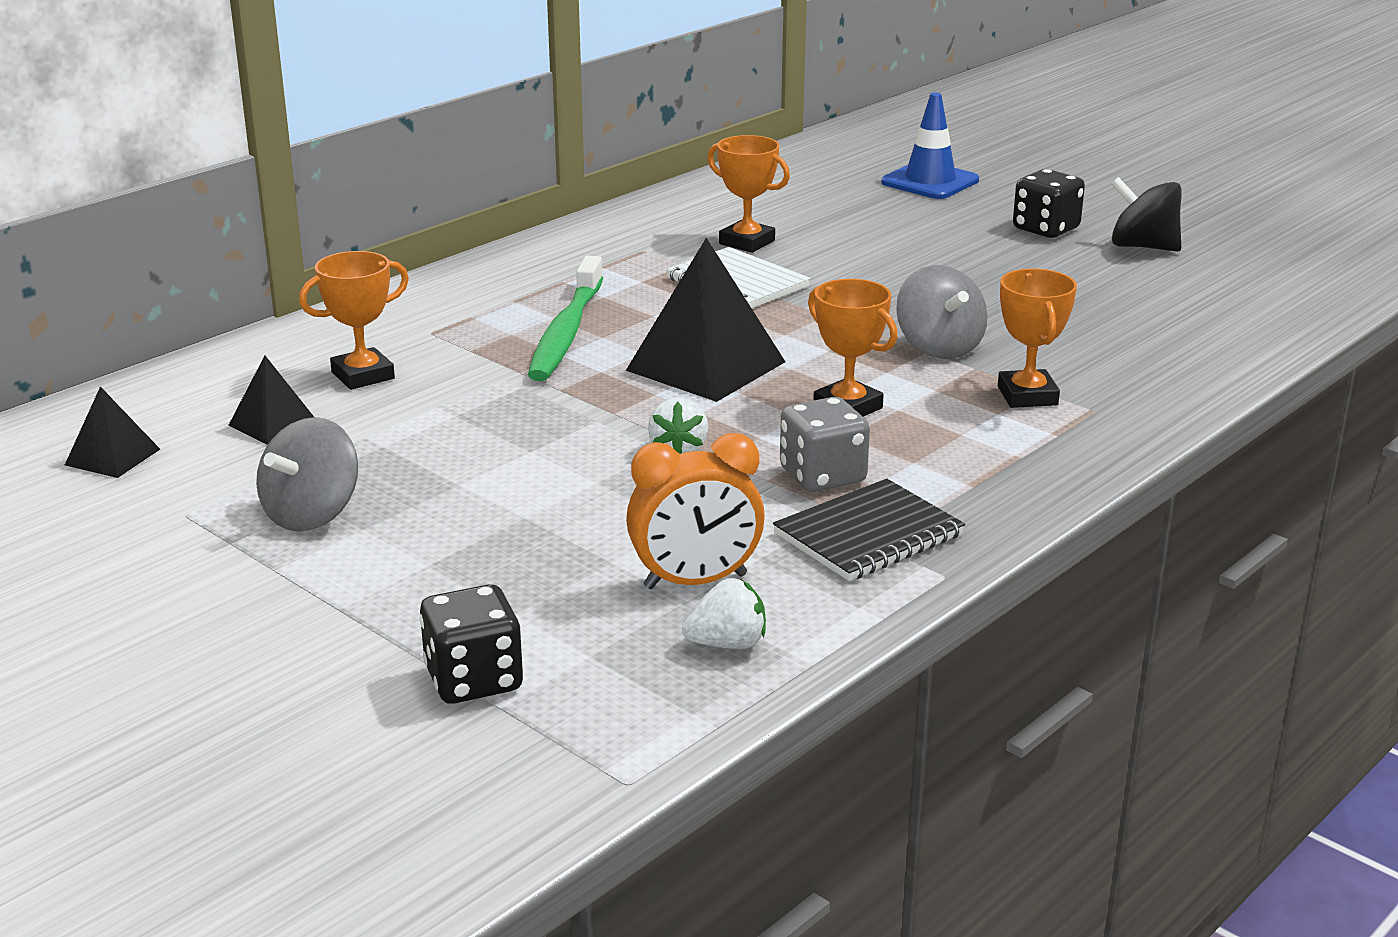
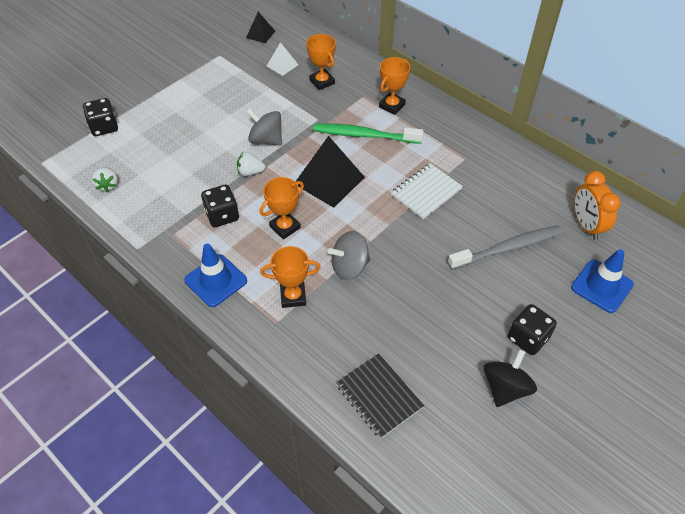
camera: 90 degrees right, 25 degrees up
(273, 424) = (282, 65): black pyramid -> white pyramid
(312, 514) = (213, 82): grey spinning top -> grey spinning top (266, 140)
(695, 582) = (149, 177): orange clock -> orange clock (586, 225)
(747, 242) = (482, 197): orange trophy -> orange trophy (392, 106)
(822, 476) = (222, 215): grey dice -> black dice
(866, 231) = (508, 248): none -> grey toothbrush
(868, 535) = (172, 227): black notebook -> black notebook (379, 396)
(1012, 473) = (216, 280): none -> blue traffic cone

